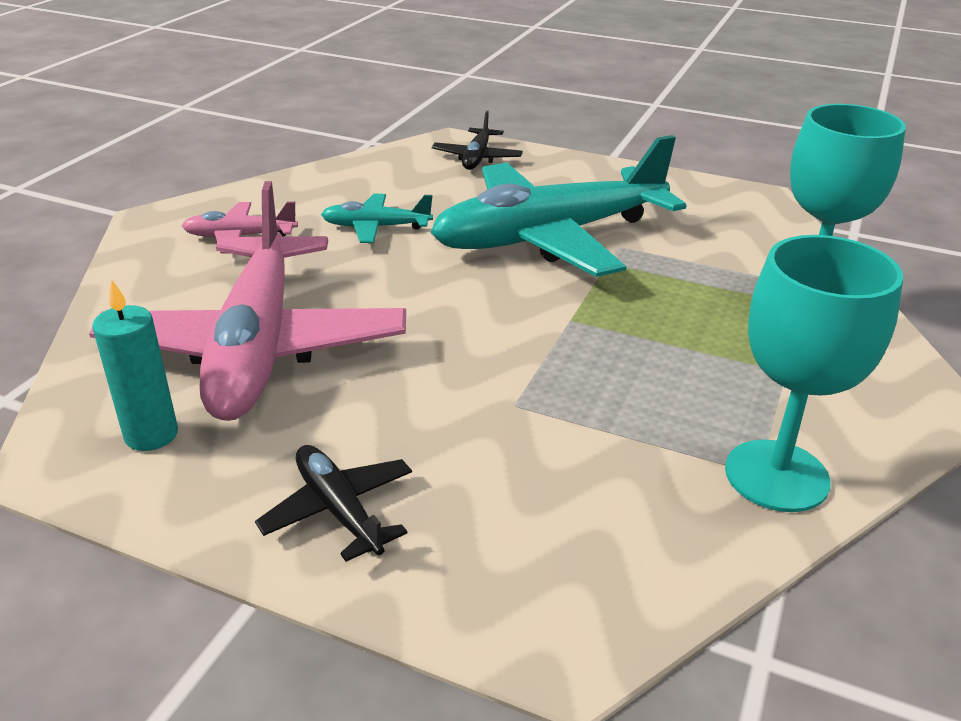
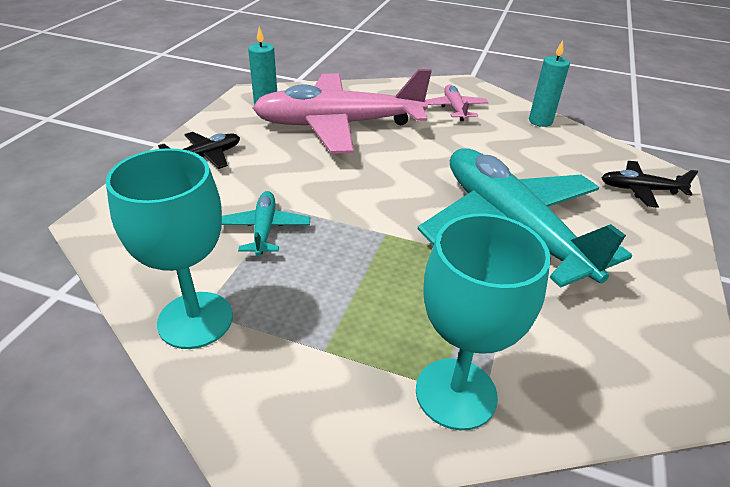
camera: 85 degrees right, 5 degrees up
(305, 182) = (540, 121): none -> turquoise candle
(375, 227) = (488, 150): turquoise plane -> turquoise plane (264, 229)

